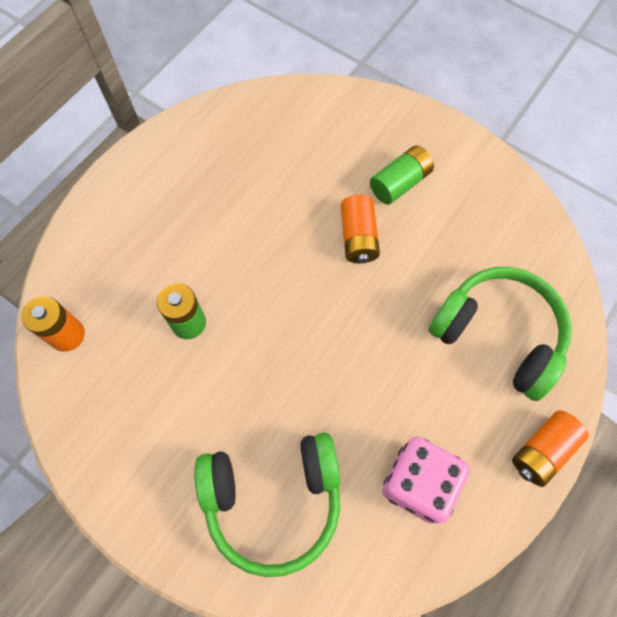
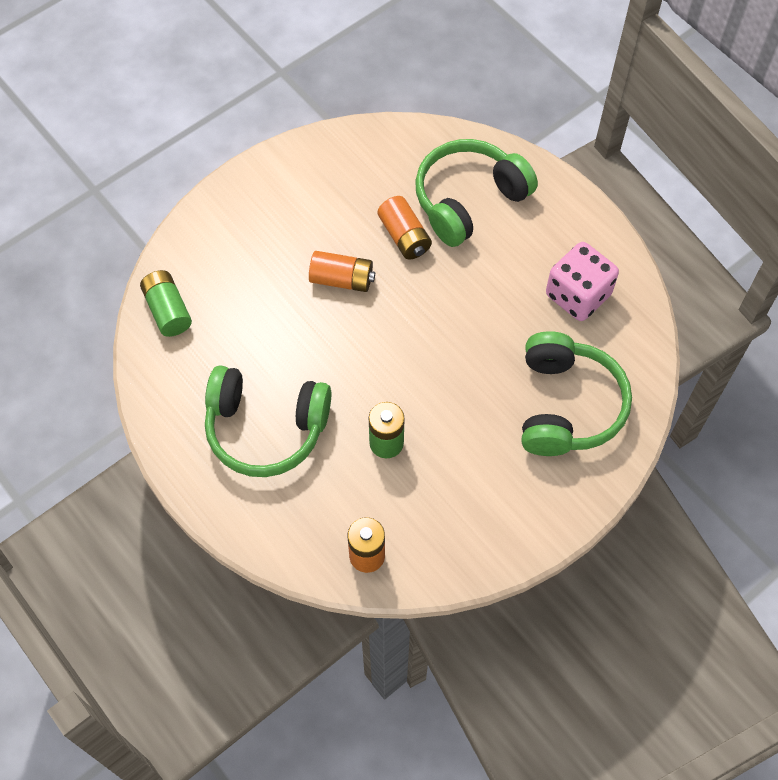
camera: 75 degrees left, 5 degrees down
(182, 215) = (266, 428): none -> green headphones
(400, 183) = (295, 230): green battery -> green battery (168, 310)
(542, 451) = (573, 202): orange battery -> orange battery (404, 236)

